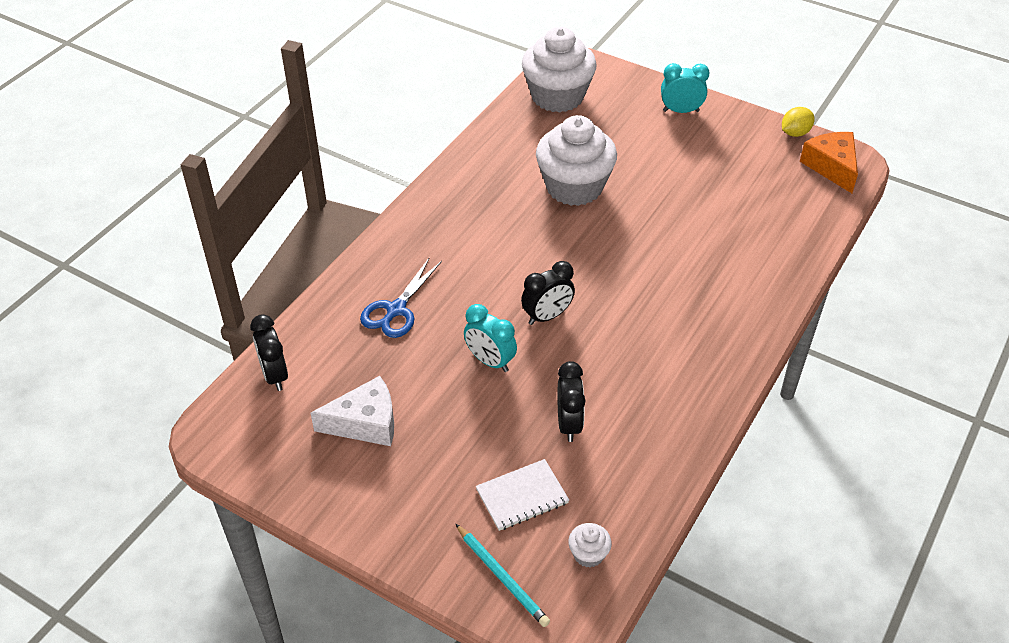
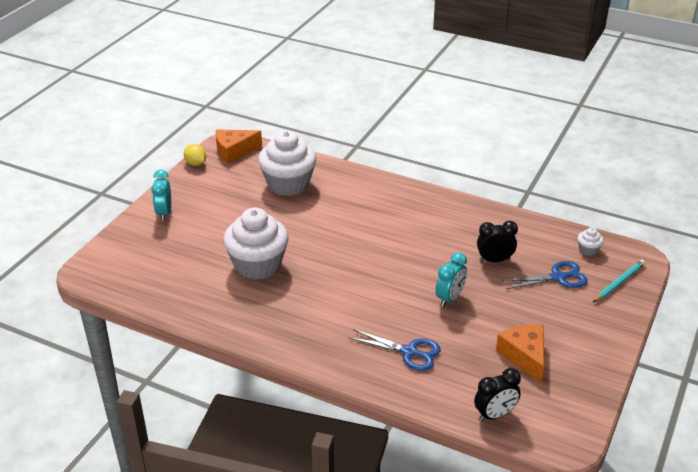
camera: 95 degrees left, 10 degrees down
(365, 423) = (524, 356): white cheese -> orange cheese
(522, 496) = (558, 277): white notebook -> blue scissors
(547, 316) = (400, 273): black clock -> none
(557, 96) = (136, 278): white cupcake -> white cupcake (288, 184)

